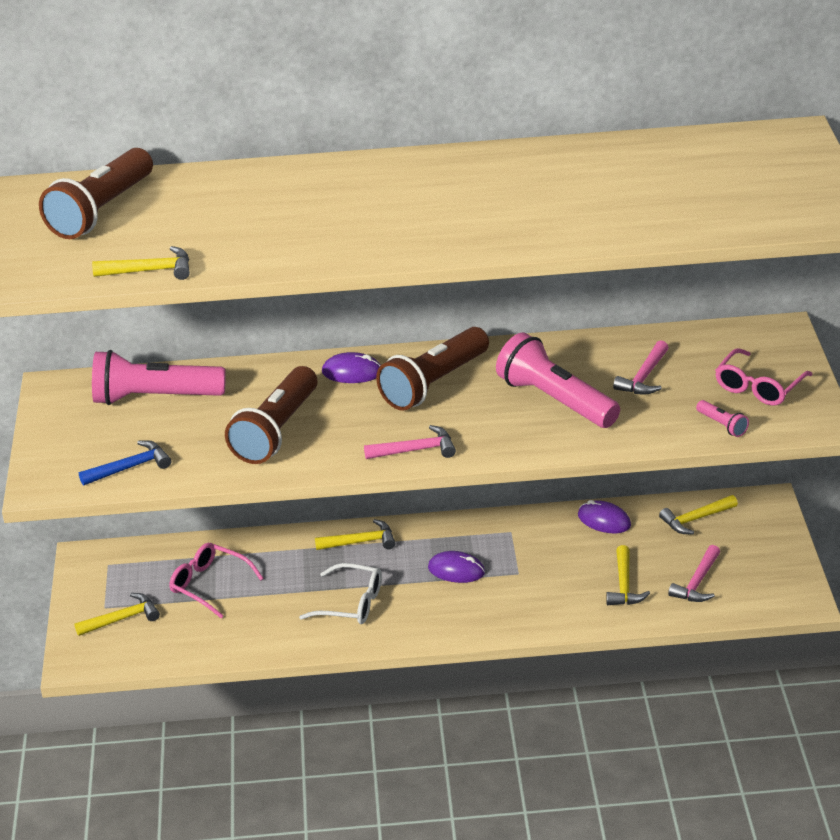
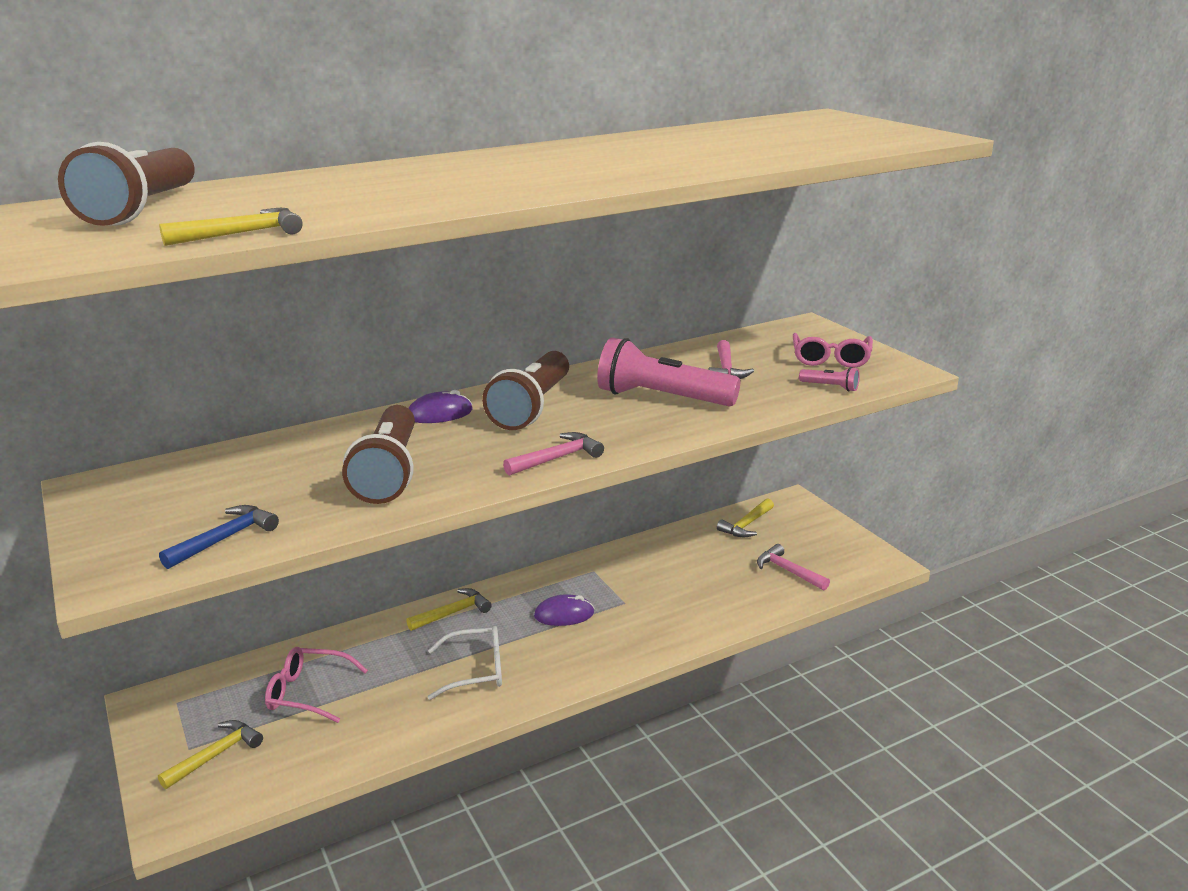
camera: 25 degrees left, 10 degrees down
(154, 397) = (224, 472): pink flashlight -> none
(604, 520) = (670, 543): purple mouse -> none
(624, 585) = (728, 588): yellow hammer -> none
(697, 582) = (788, 571): pink hammer -> pink hammer turned 135 degrees clockwise

